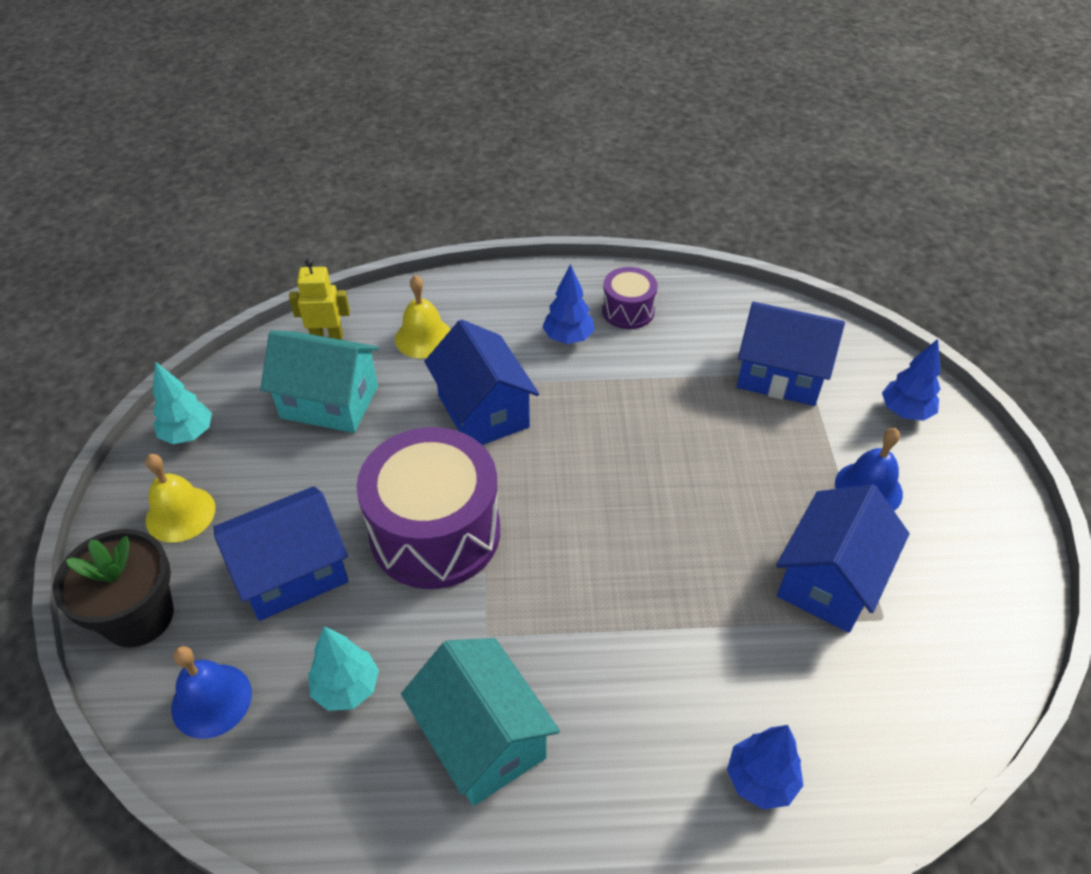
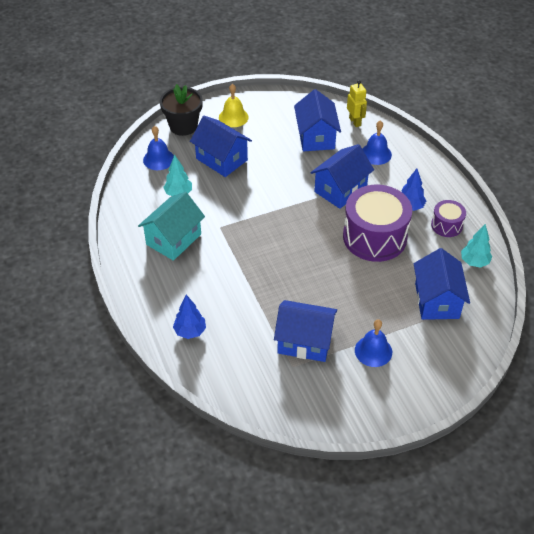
camera: 70 degrees right, 0 degrees up
(188, 434) = (274, 102): turquoise tree -> turquoise tree (474, 262)
(329, 402) = (316, 137): turquoise house -> blue house
(423, 337) = (376, 154): yellow bell -> blue bell
(435, 532) = (262, 195): purple drum -> purple drum (374, 237)
(905, 412) = (441, 362): blue tree -> none

